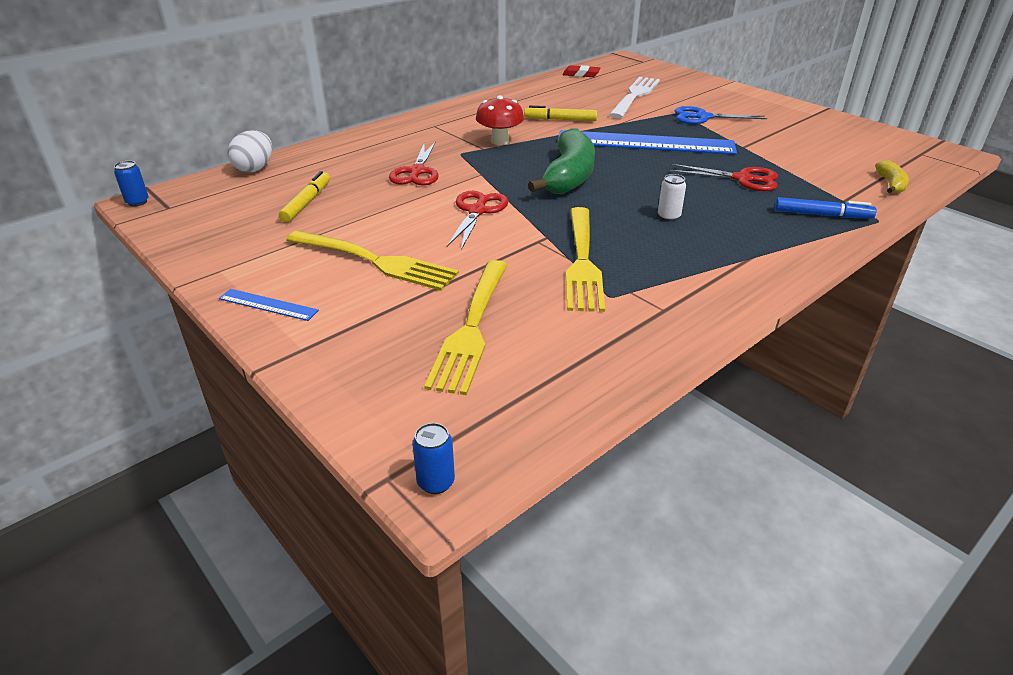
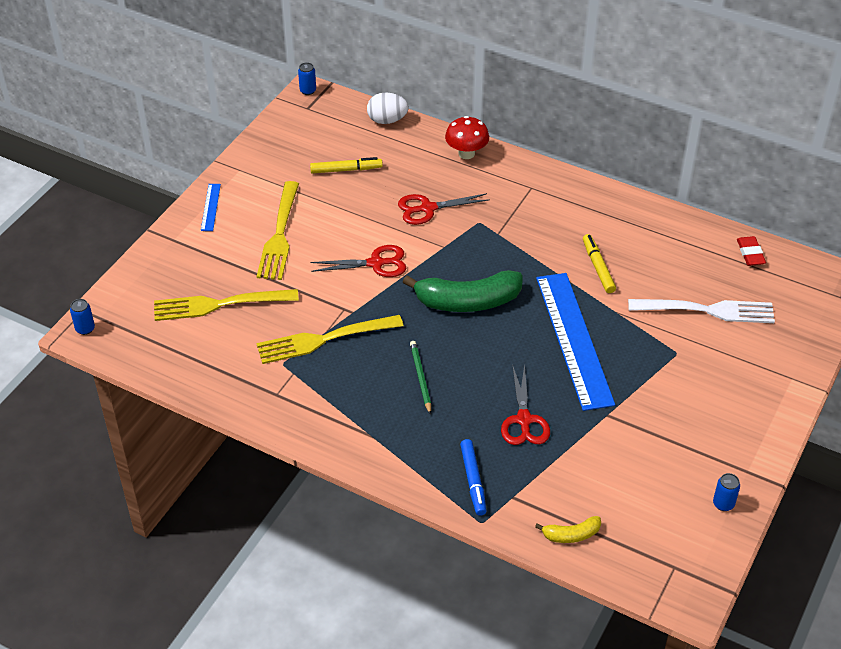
camera: 70 degrees right, 10 degrees up
(500, 141) = (519, 239): red mushroom -> red mushroom (466, 153)
(668, 216) = (420, 378): white can -> green pencil
(703, 117) = (674, 374): blue scissors -> none
(849, 127) = (723, 504): none -> blue can

